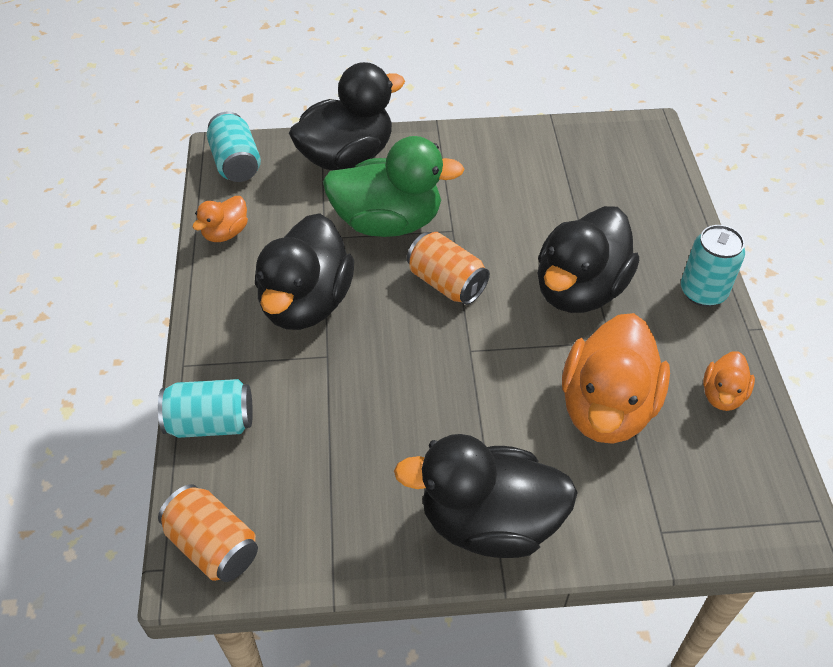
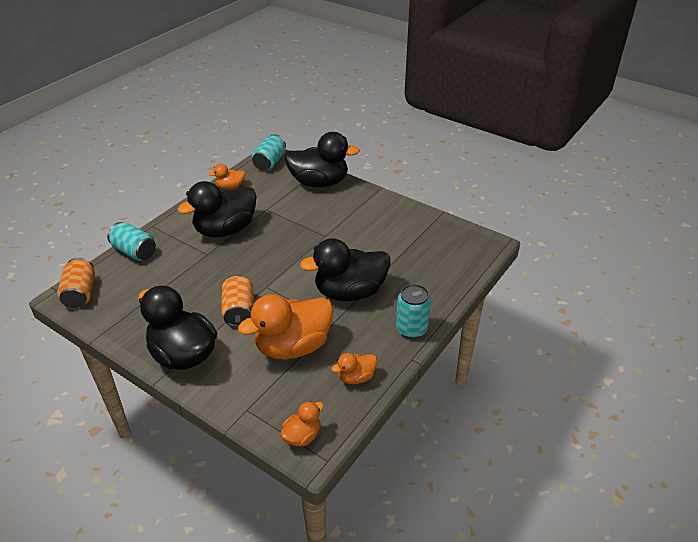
camera: 40 degrees right, 10 degrees down
(388, 222) = (301, 217): green duck -> none
(446, 283) = (293, 255): orange can -> orange can (239, 311)
(760, 513) = (302, 436): none -> orange duck

